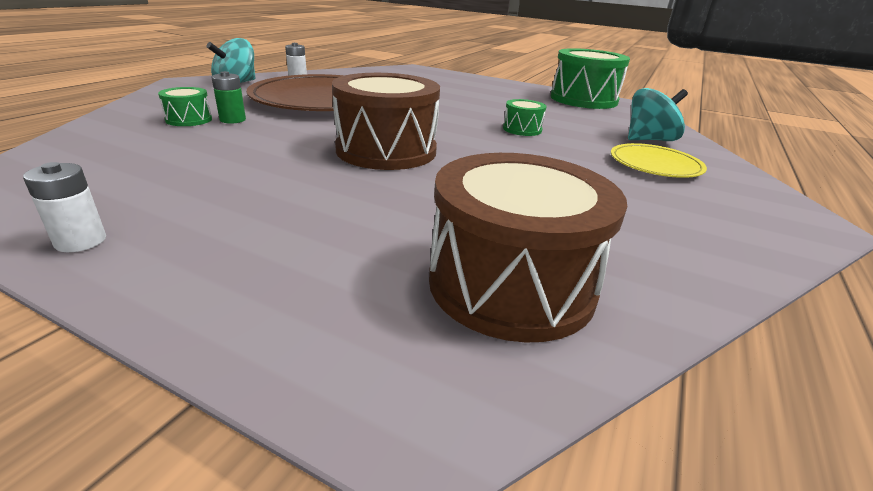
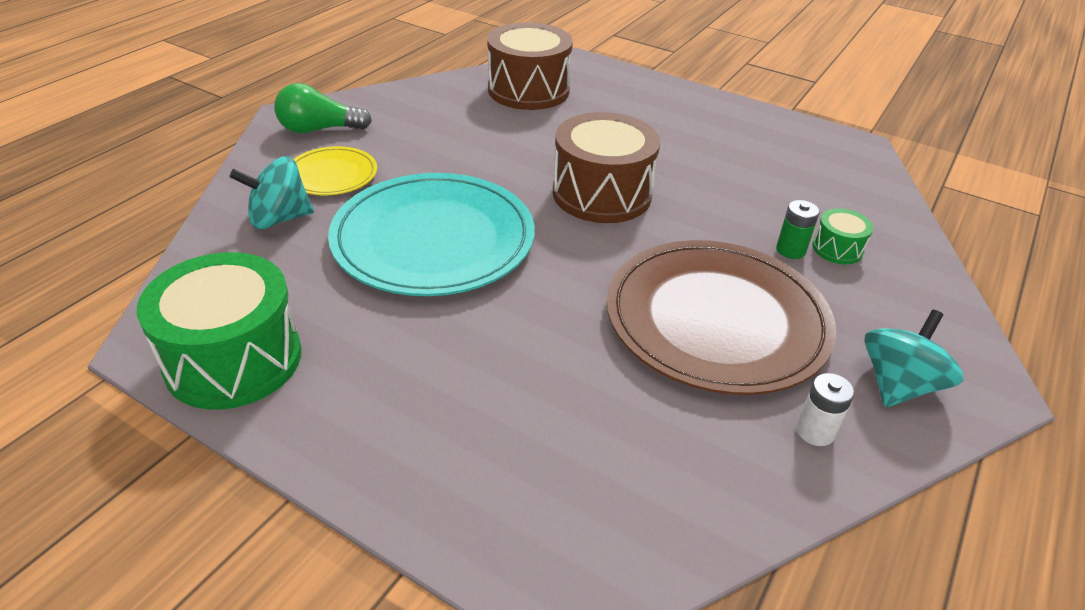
camera: 175 degrees left, 10 degrees up
(81, 241) = (752, 116): white battery -> none
(522, 129) = (433, 239): green drum -> turquoise plate
(742, 205) = (319, 129): none -> green light bulb

